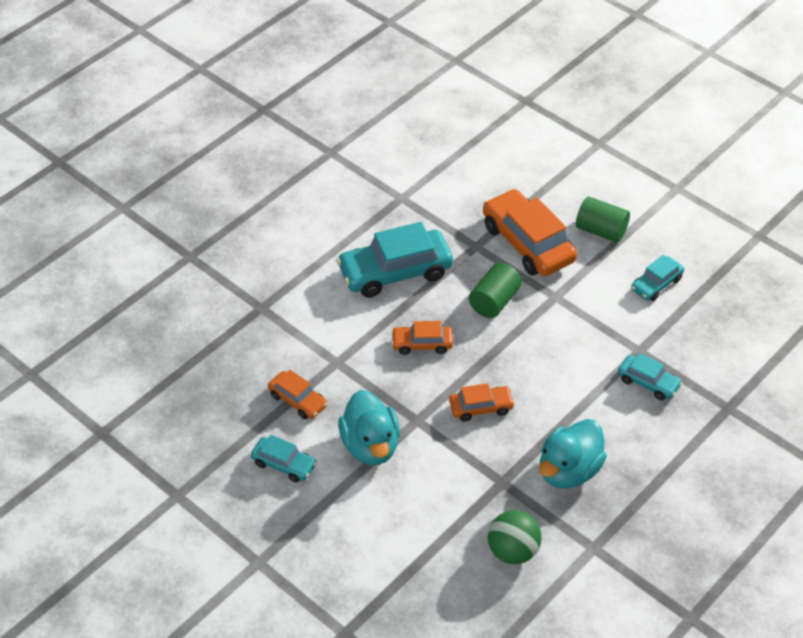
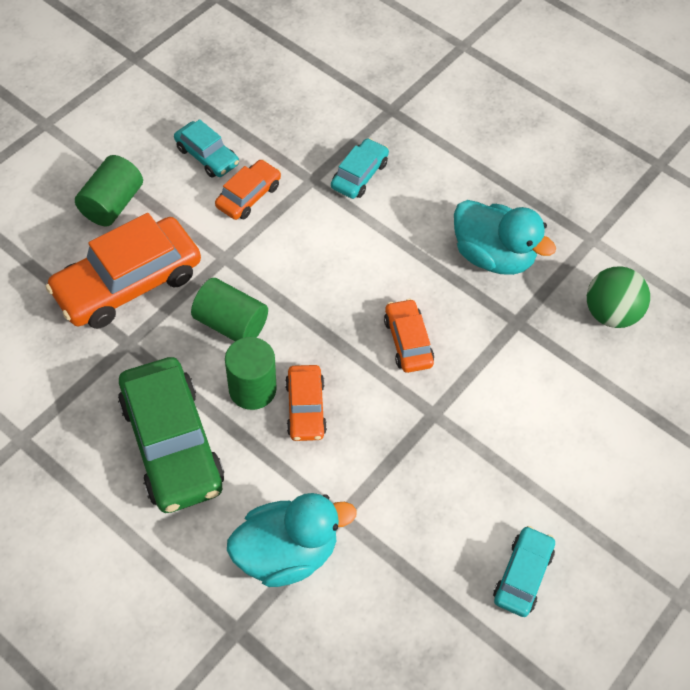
camera: 95 degrees left, 10 degrees up
(298, 400) = (411, 564): orange car -> orange car (248, 196)
(370, 446) = (480, 467): turquoise duck -> turquoise duck (287, 552)
(395, 272) = (172, 443): turquoise car -> green car
(438, 314) = (252, 389): none -> green cylinder

